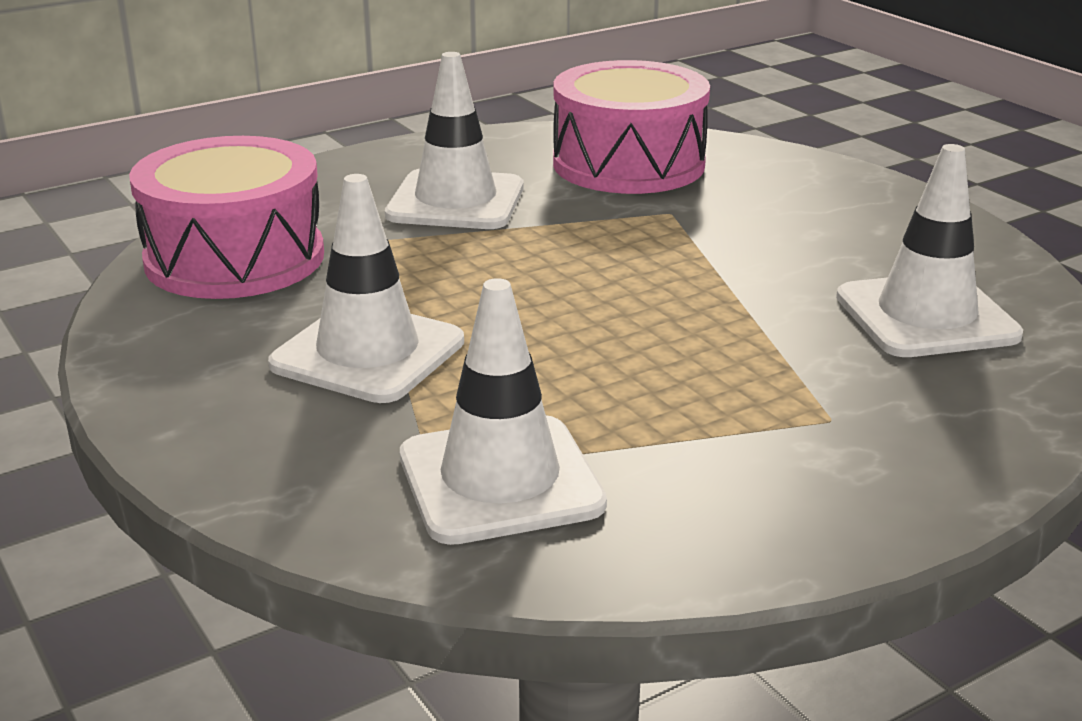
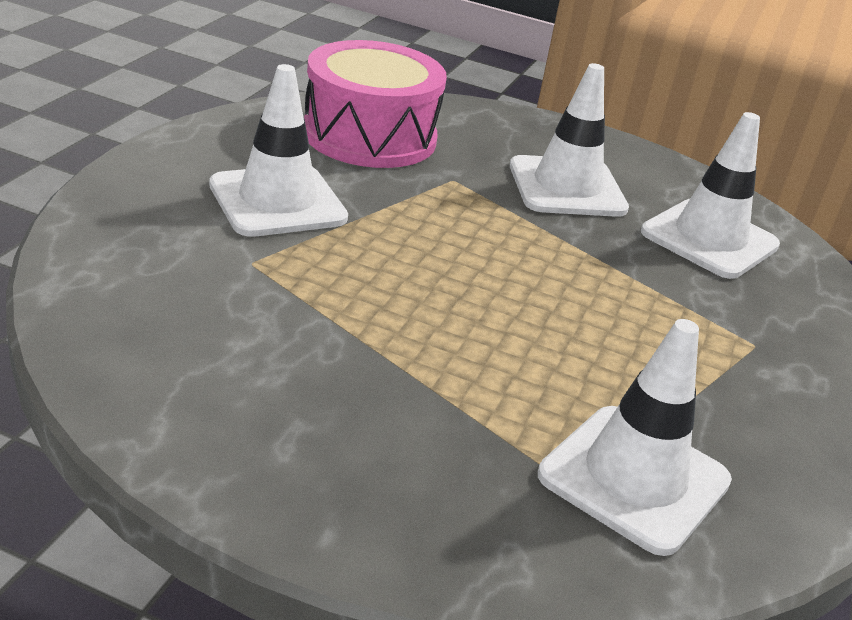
camera: 40 degrees left, 5 degrees up
(235, 258) = (151, 313): pink drum -> none
(368, 353) = (395, 386): white traffic cone -> white traffic cone (567, 187)

